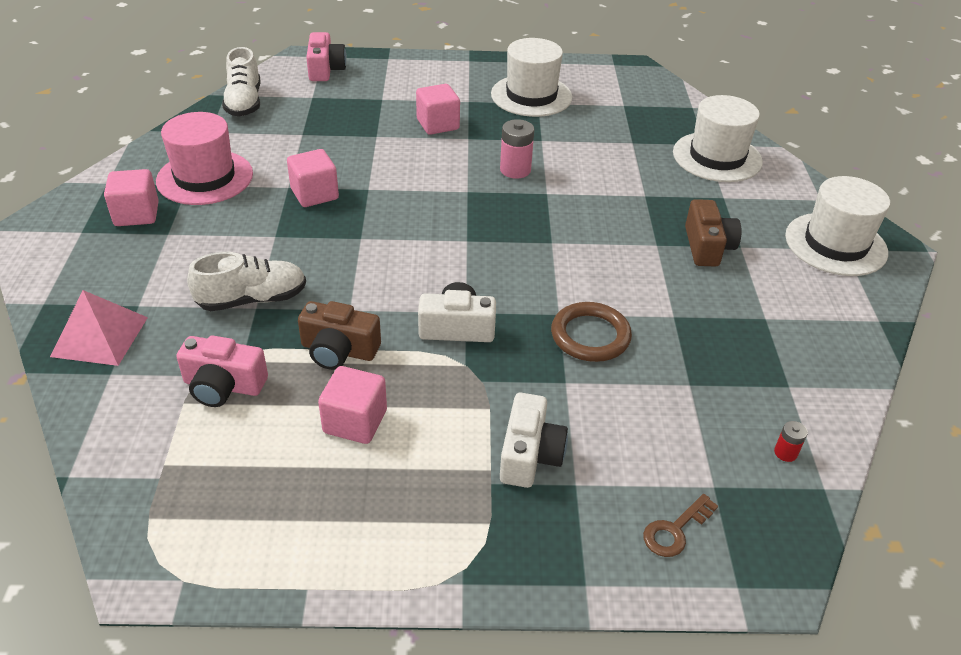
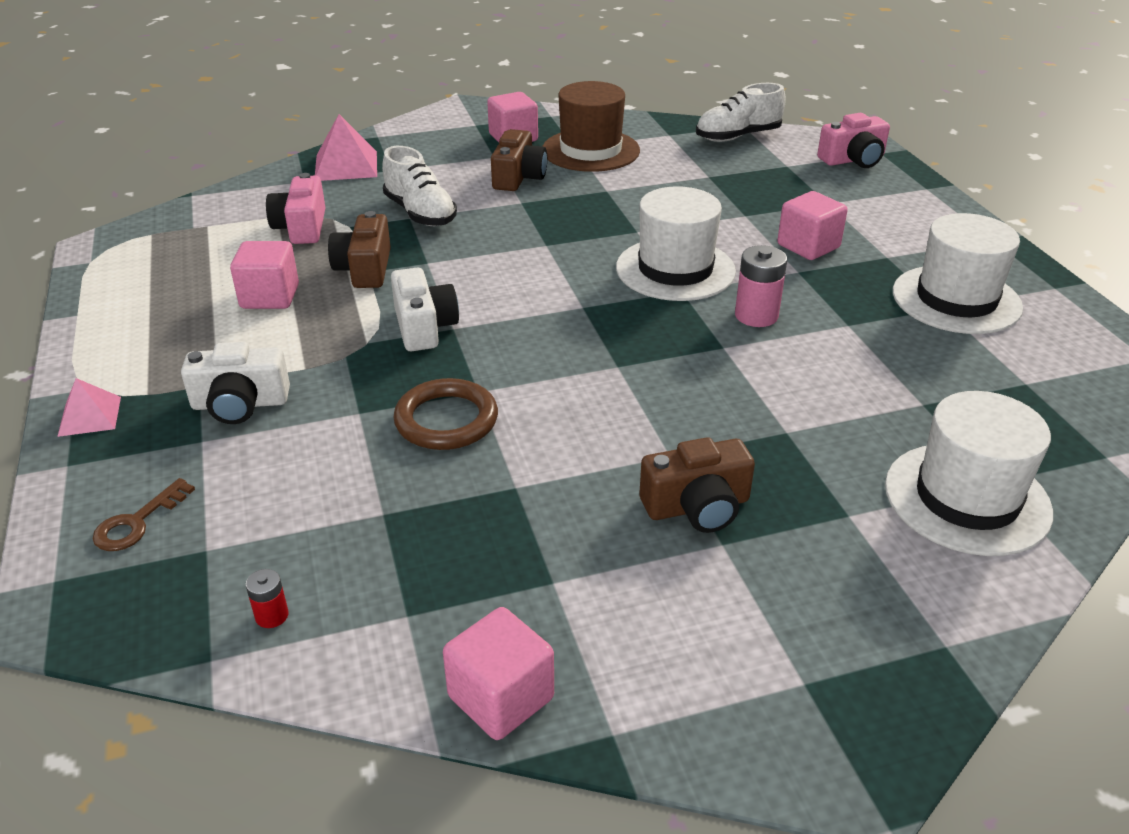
camera: 75 degrees right, 5 degrees down
(205, 177) = (590, 150): pink hat -> brown hat
(225, 228) = (518, 177): none -> brown camera
(314, 194) = (604, 206): pink cube -> pink cube (501, 697)
(513, 569) = (89, 416): none -> pink pyramid
(675, 530) = (137, 522): brown key -> brown key turned 90 degrees counterclockwise
(835, 244) = (810, 669): white hat -> white hat (675, 269)

